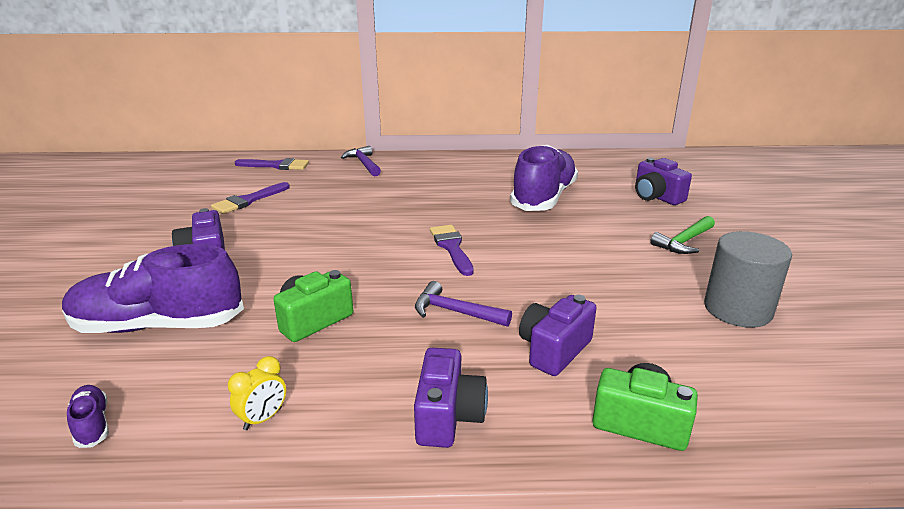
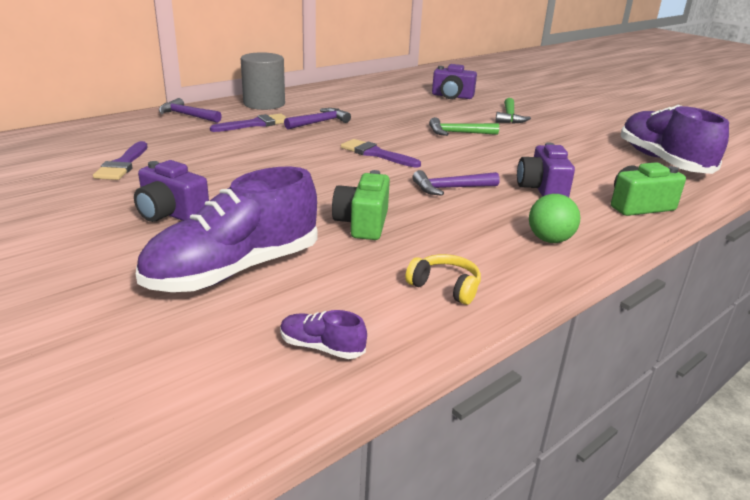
camera: 40 degrees left, 0 degrees up
(263, 418) = (445, 287): yellow clock -> yellow headphones
(276, 165) = (94, 133): purple brush -> purple brush (255, 124)
(448, 416) = (549, 240): purple camera -> green ball
(459, 197) = (319, 122): none -> purple hammer
(543, 198) = (382, 111): purple shoe -> purple shoe (662, 161)
(581, 247) = (458, 133): none -> green hammer
(737, 309) = (591, 143): grey cylinder -> grey cylinder (264, 104)

